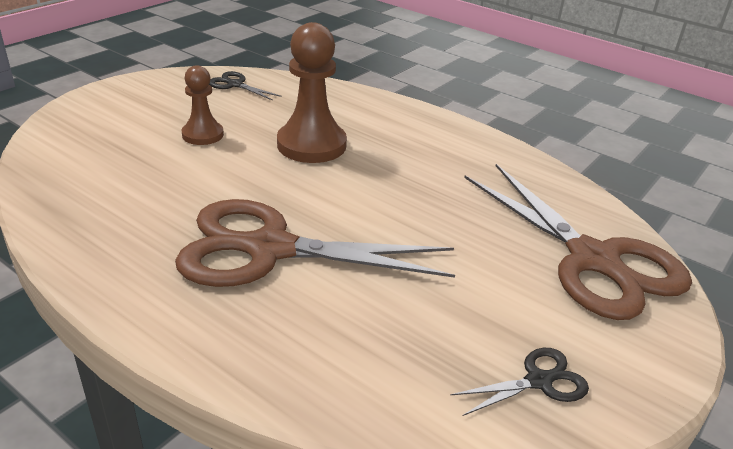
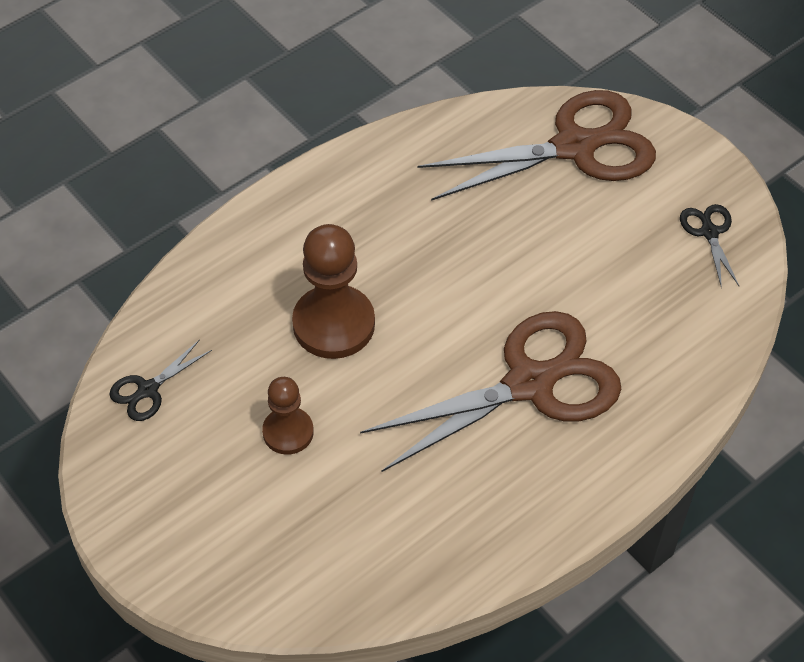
camera: 75 degrees left, 20 degrees up
(270, 249) = (529, 383): brown scissors -> brown scissors turned 135 degrees counterclockwise

